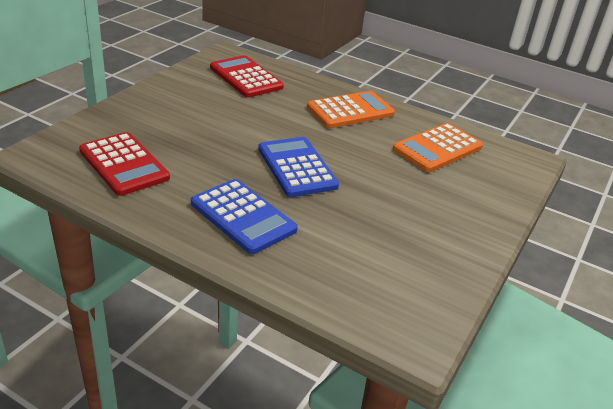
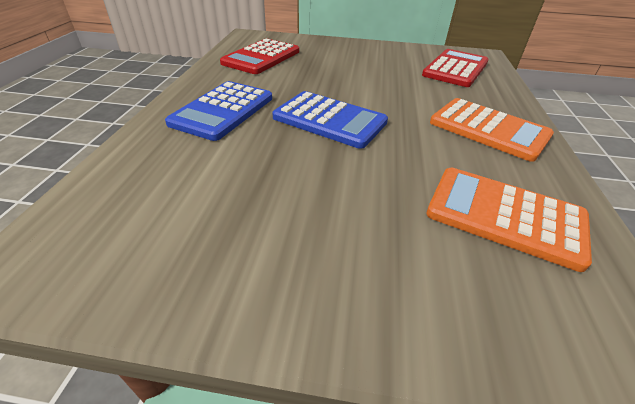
camera: 70 degrees right, 5 degrees up
(297, 167) = (329, 120): blue calculator -> blue calculator turned 75 degrees clockwise

